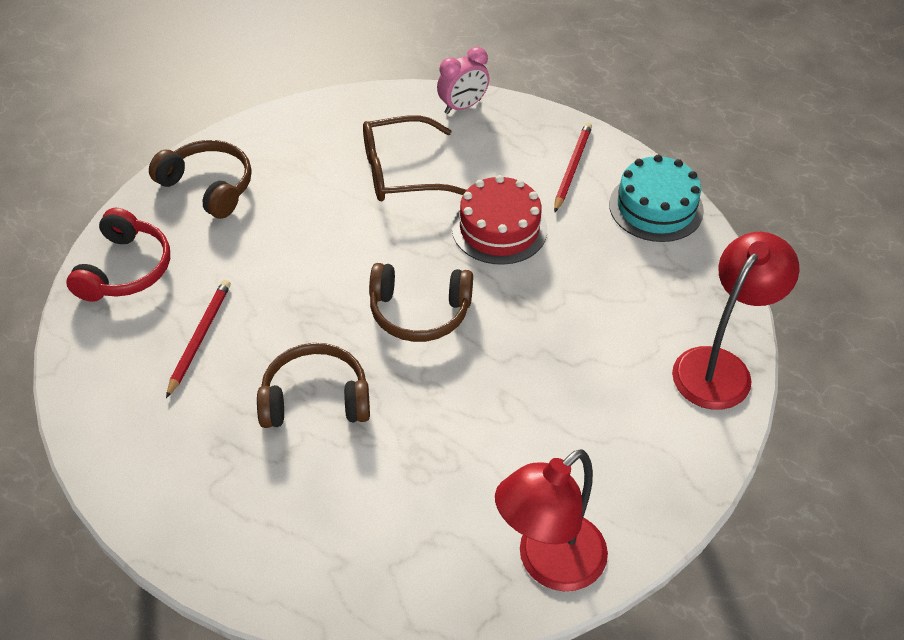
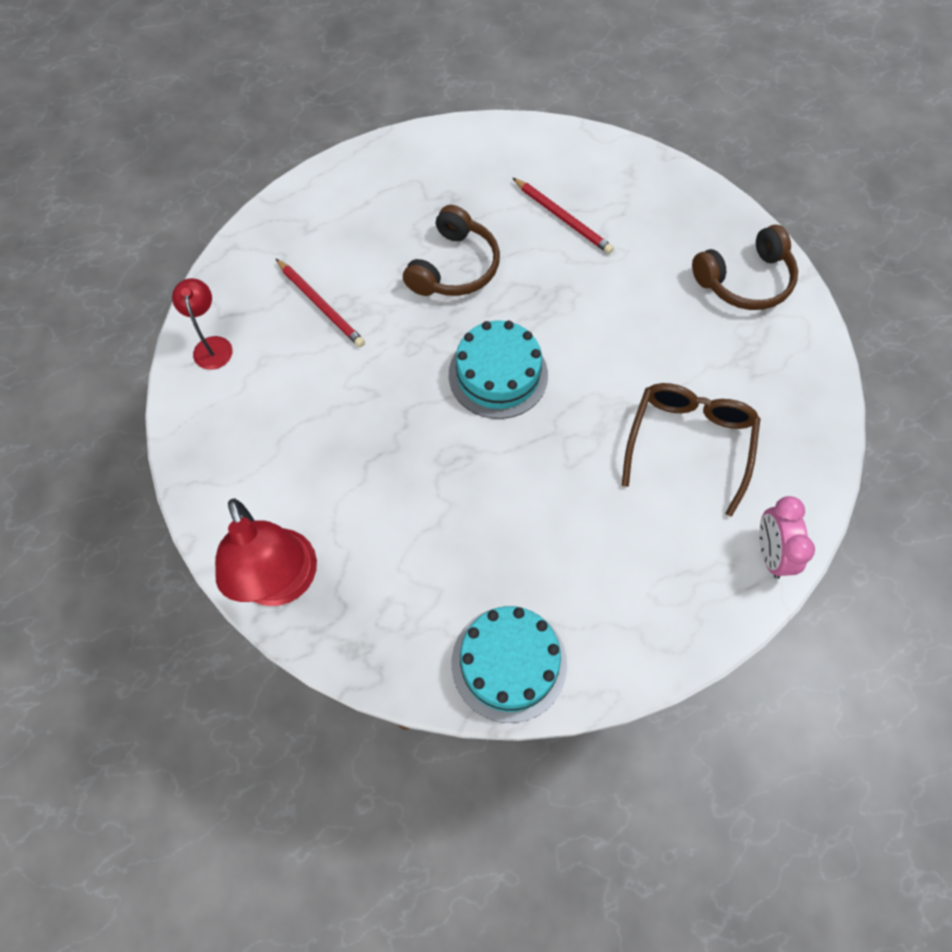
camera: 120 degrees right, 15 degrees up
(125, 269) = (667, 194): red headphones -> none
(419, 312) = (498, 374): brown headphones -> turquoise cake
(499, 229) = (562, 490): red cake -> none
(548, 564) = (212, 345): red lamp -> red lamp, size x0.54
(572, 168) = (614, 612): red pencil -> red pencil (321, 305)

